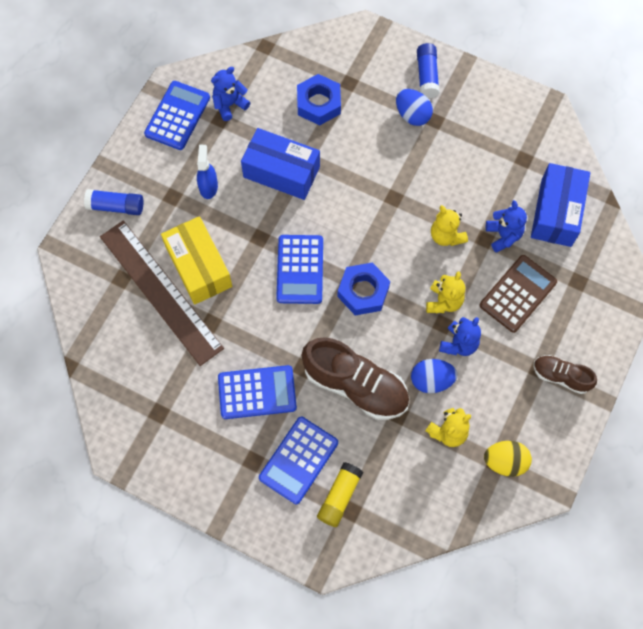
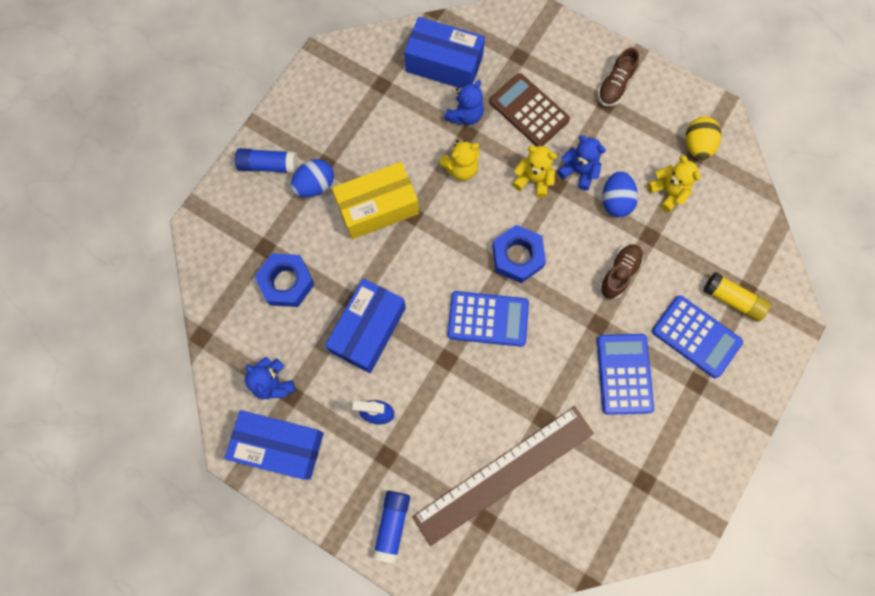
camera: 85 degrees left, 5 degrees up
(177, 116) = (280, 446): blue calculator -> blue box
(199, 267) = (477, 429): yellow box -> yellow box (377, 207)
(355, 385) = (619, 274): brown shoe -> brown shoe, size x0.54
(503, 235) = (465, 115): blue teddy bear -> blue teddy bear turned 135 degrees clockwise

